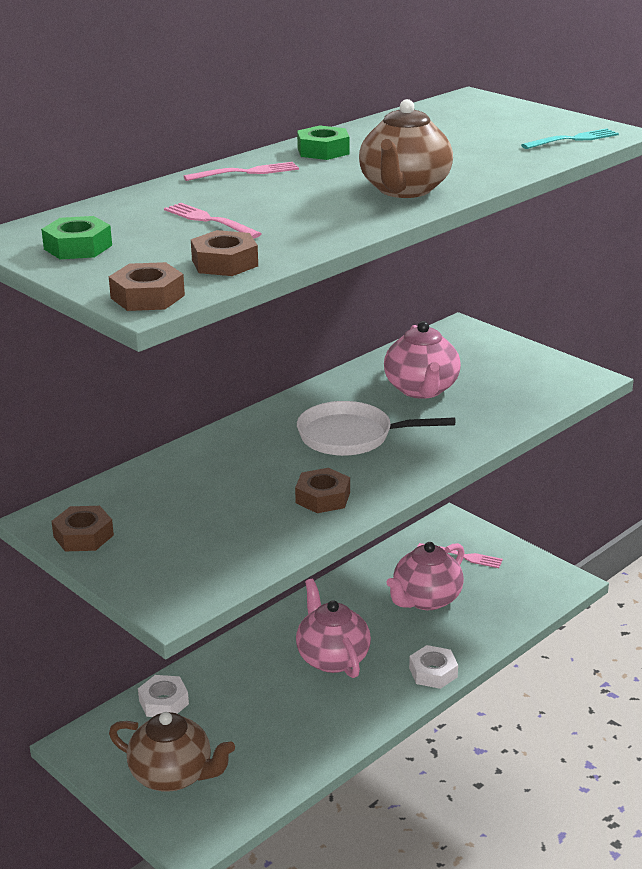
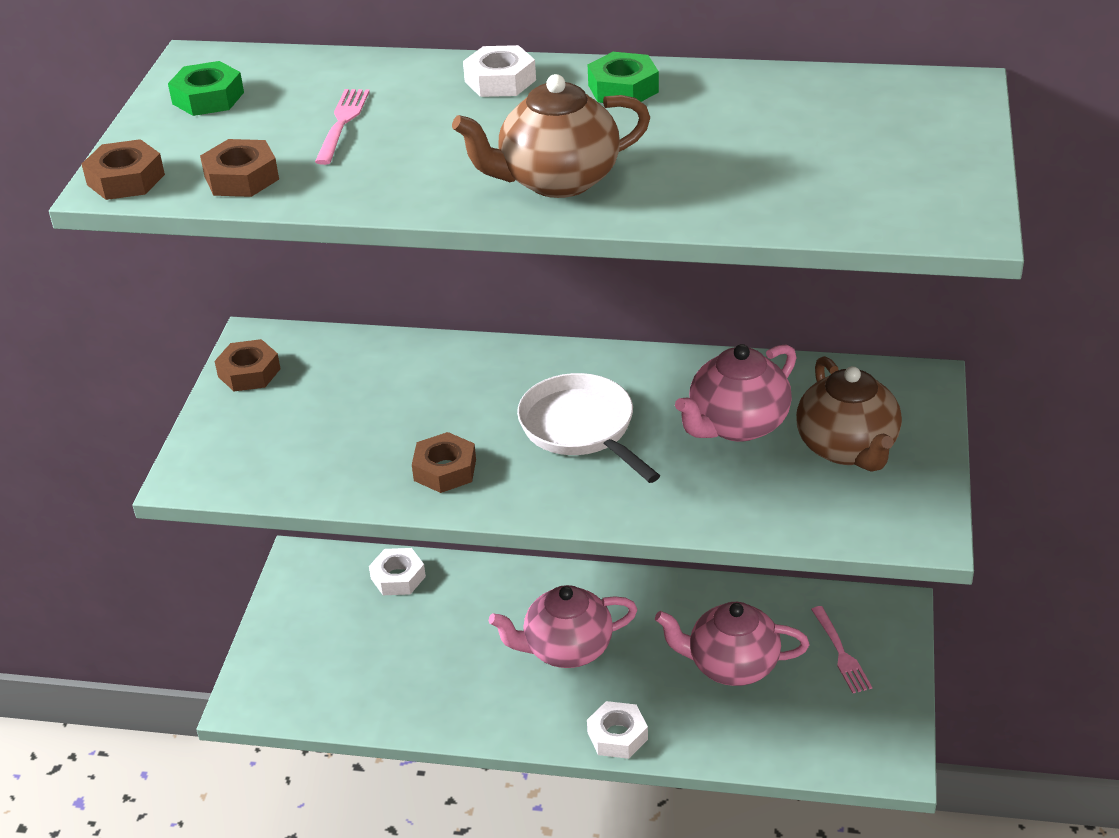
camera: 55 degrees right, 10 degrees up
(173, 775) = (313, 641): brown teapot -> brown teapot (847, 448)
(246, 172) = (500, 81): pink fork -> white nut
(332, 658) = (566, 649): pink teapot -> pink teapot turned 135 degrees counterclockwise
(573, 139) = (888, 210): turquoise fork -> none

